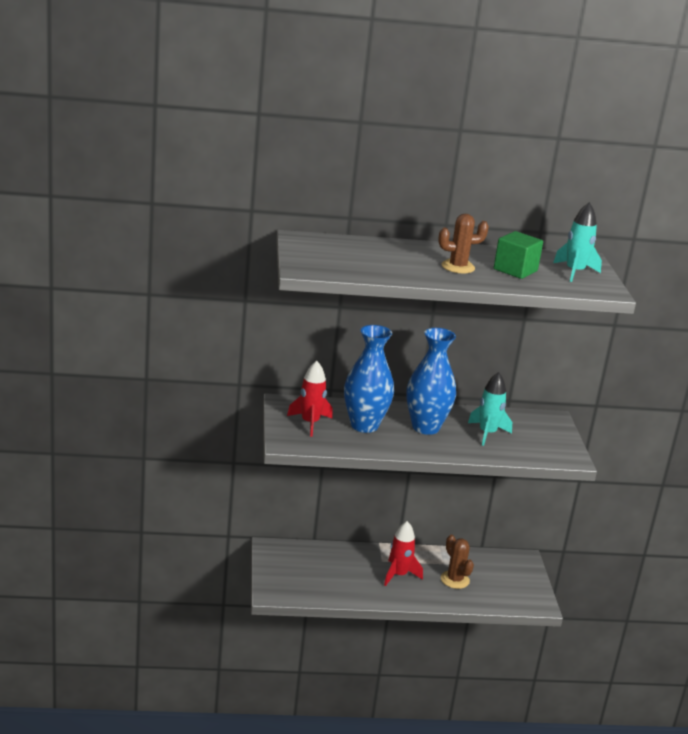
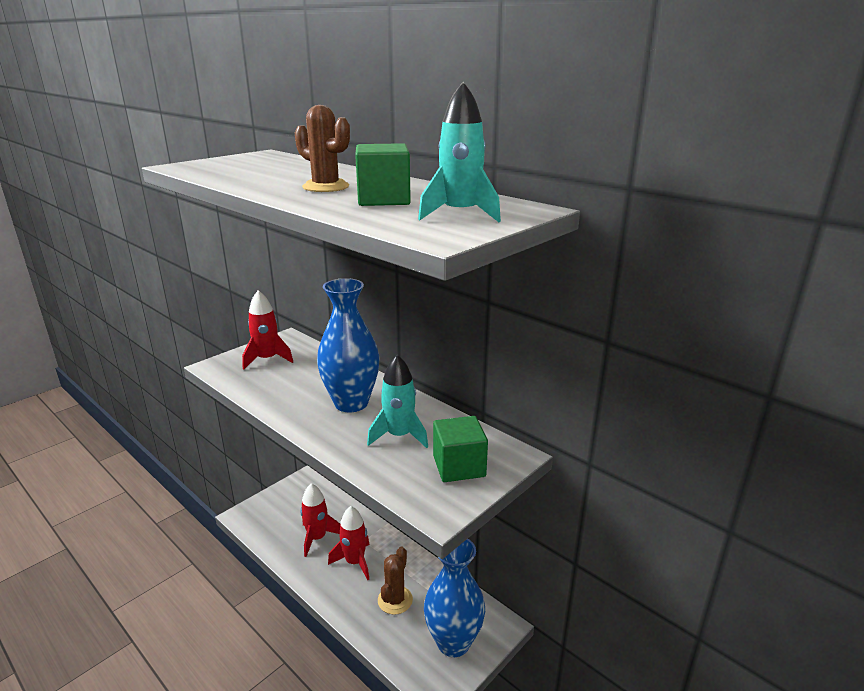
camera: 50 degrees right, 0 degrees up
(351, 576) = (317, 538): none -> red rocket
(364, 425) = (303, 378): blue vase -> blue vase (453, 642)
(542, 435) = (459, 466): none -> green cube

